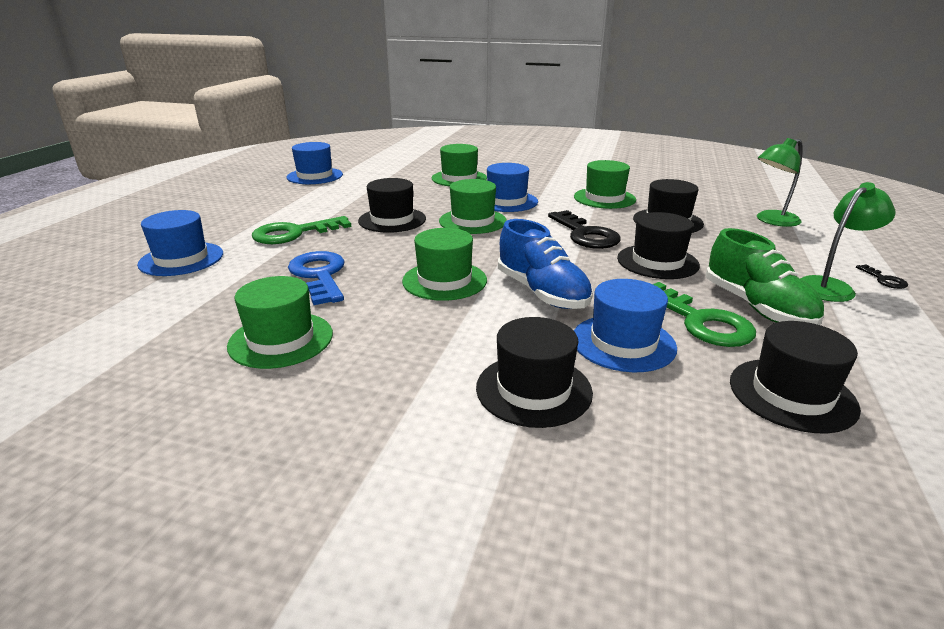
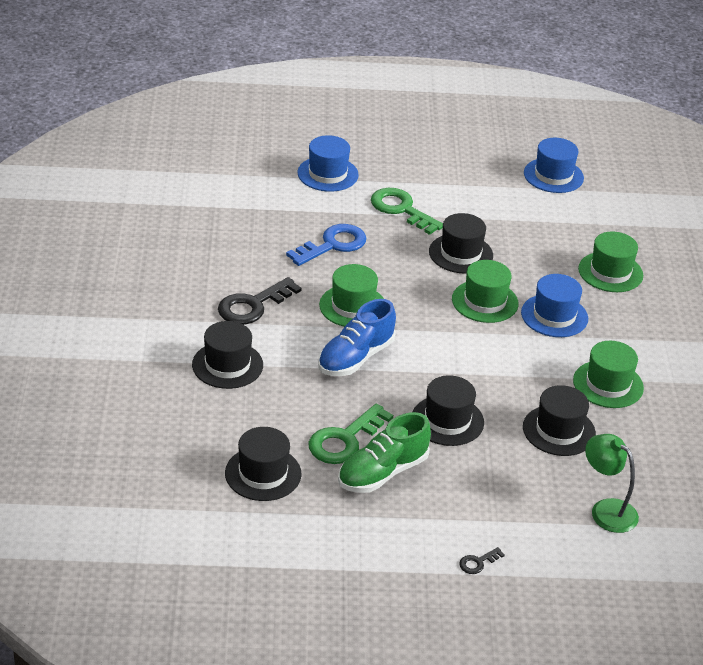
camera: 70 degrees right, 10 degrees up
(281, 339) = (241, 255): green hat -> none
(585, 234) = (490, 375): black key -> black key (253, 305)
(623, 343) = (297, 401): blue hat -> none
(830, 286) = (445, 524): green lamp -> none

